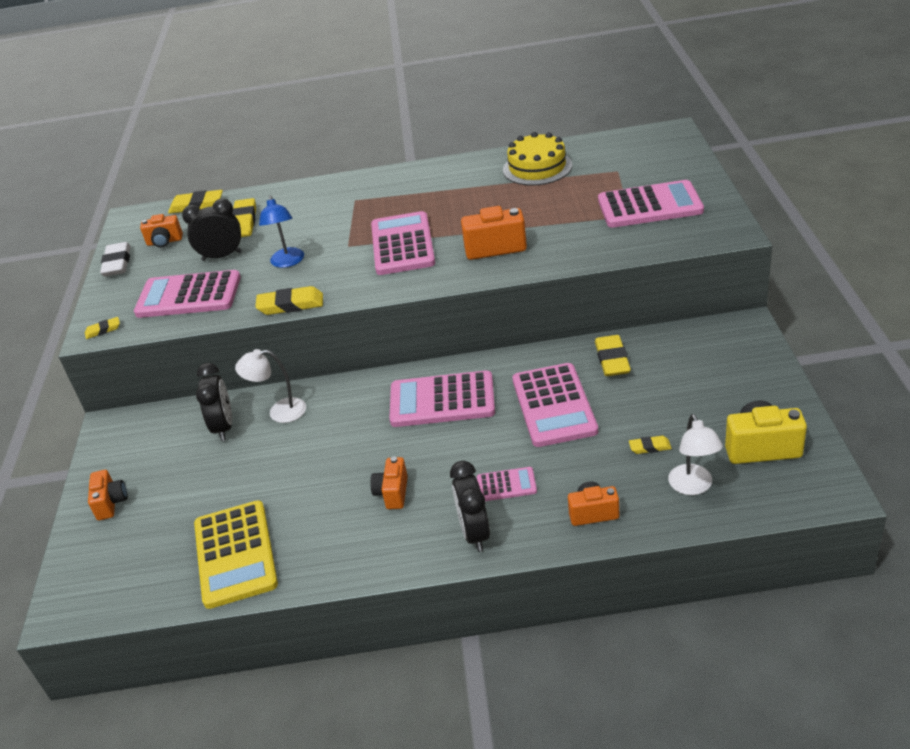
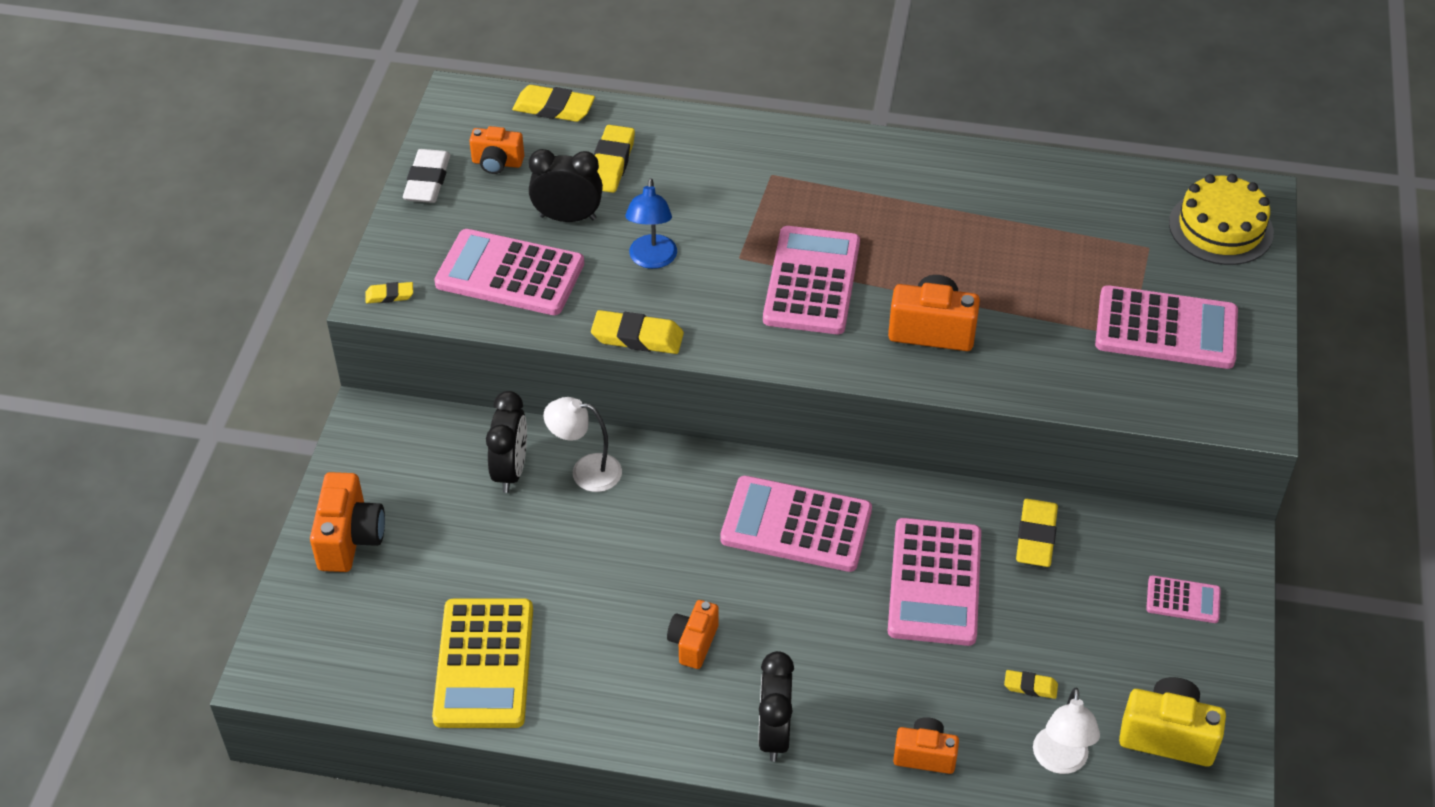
camera: 10 degrees right, 10 degrees up
(111, 503) = (350, 539): orange camera -> orange camera, size x1.54
(506, 485) = (835, 679): pink calculator -> pink calculator (1183, 600)
(537, 167) = (1041, 201): yellow cake -> yellow cake (1220, 228)

